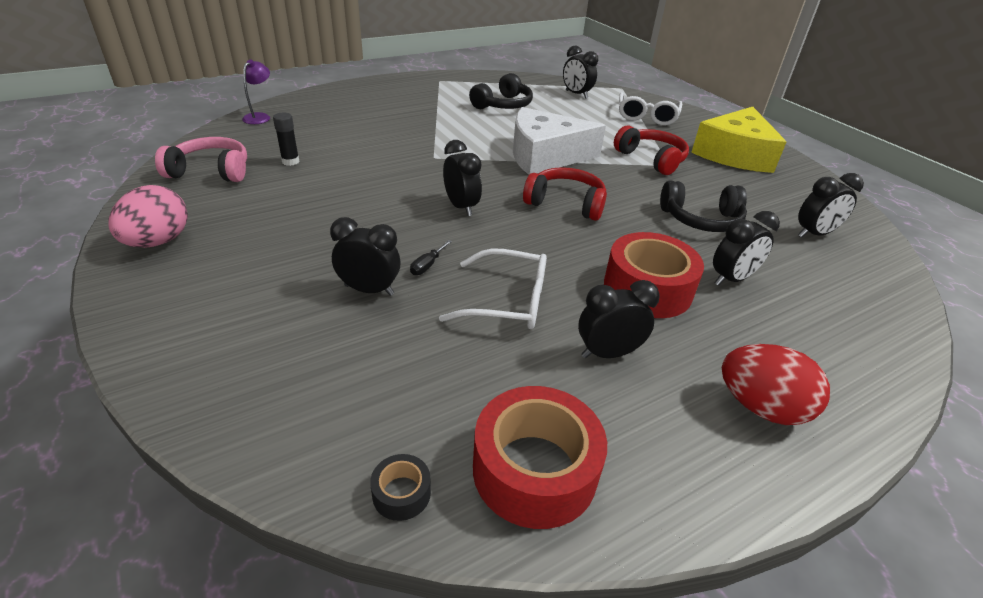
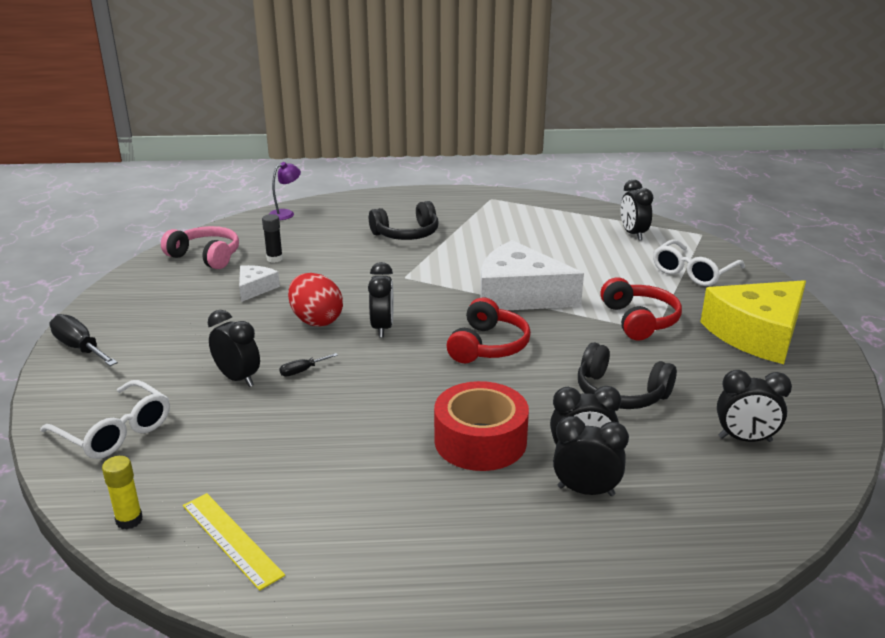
camera: 30 degrees right, 10 degrees down
(142, 303) = (80, 348): none -> black screwdriver
(158, 242) = (124, 306): pink egg -> none
(298, 194) = (255, 288): none -> white cheese
(401, 493) = (129, 520): black tape -> yellow glue stick
(503, 105) = (532, 234): black headphones -> black headphones (406, 234)
(508, 301) = (339, 416): white glasses -> white glasses (115, 431)
(534, 470) = (231, 539): red tape -> yellow ruler
(565, 203) = (488, 346): red headphones -> red headphones turned 60 degrees clockwise
(608, 353) = (380, 481): black clock -> black clock (586, 491)
(761, 407) = (470, 565): red egg -> red egg (316, 320)

